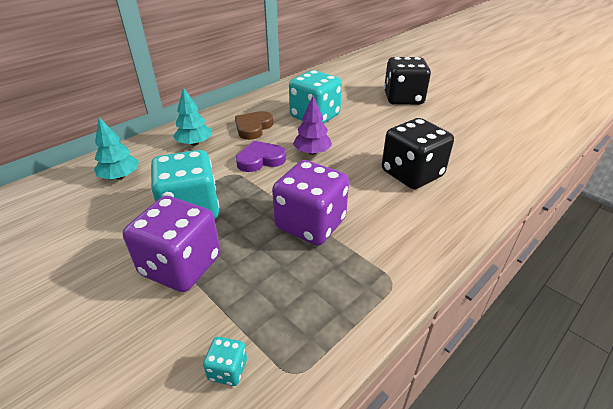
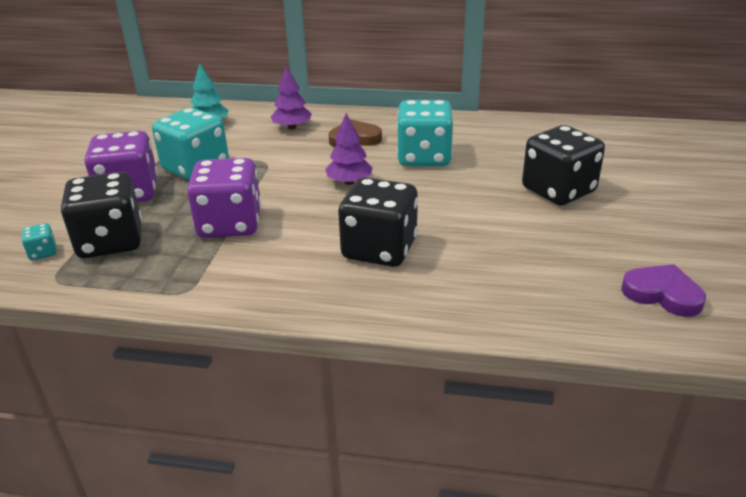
camera: 55 degrees right, 5 degrees down
(194, 143) = (292, 127): turquoise tree -> purple tree
(260, 160) = (303, 164): purple heart -> purple heart (662, 294)
(262, 306) = (111, 242): none -> black dice

